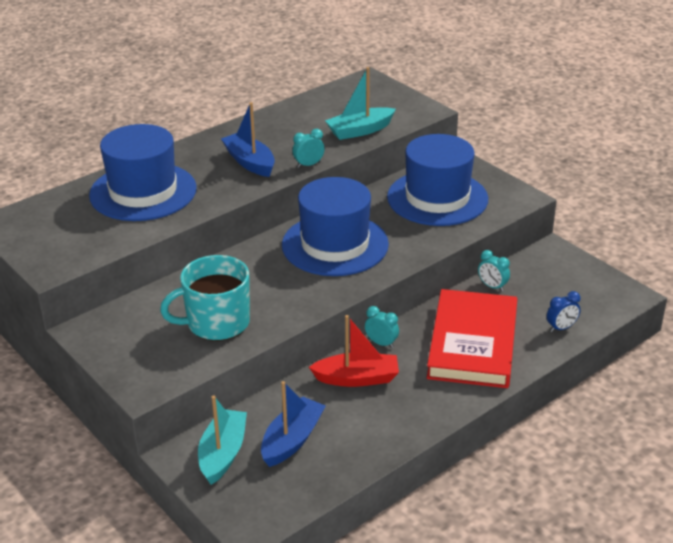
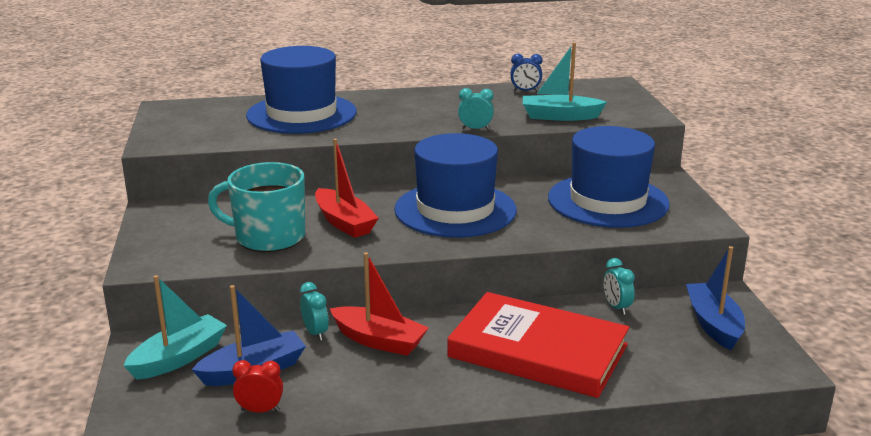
camera: 30 degrees right, 10 degrees down
(250, 162) = (422, 115): blue boat -> blue boat (713, 324)
(262, 287) = (344, 223): none -> red boat
(332, 469) = (260, 410): none -> red clock
(381, 343) = (438, 319): turquoise clock -> turquoise clock (315, 333)
(473, 343) = (538, 351): red book -> red book turned 75 degrees clockwise
(561, 328) = (660, 371): blue clock -> blue clock (525, 91)

